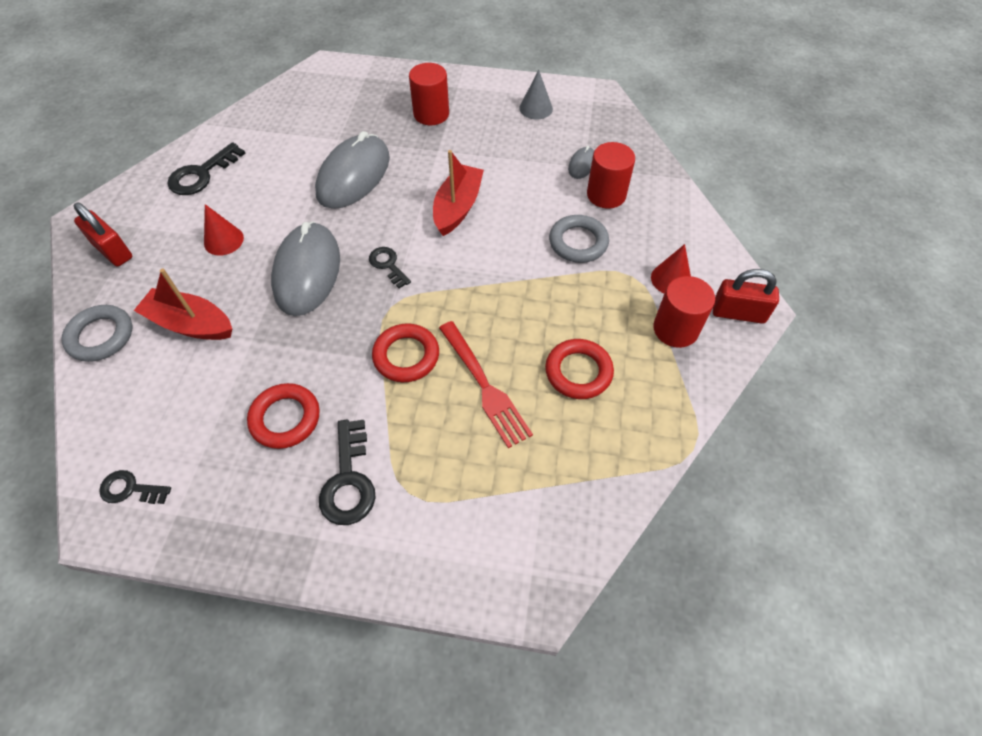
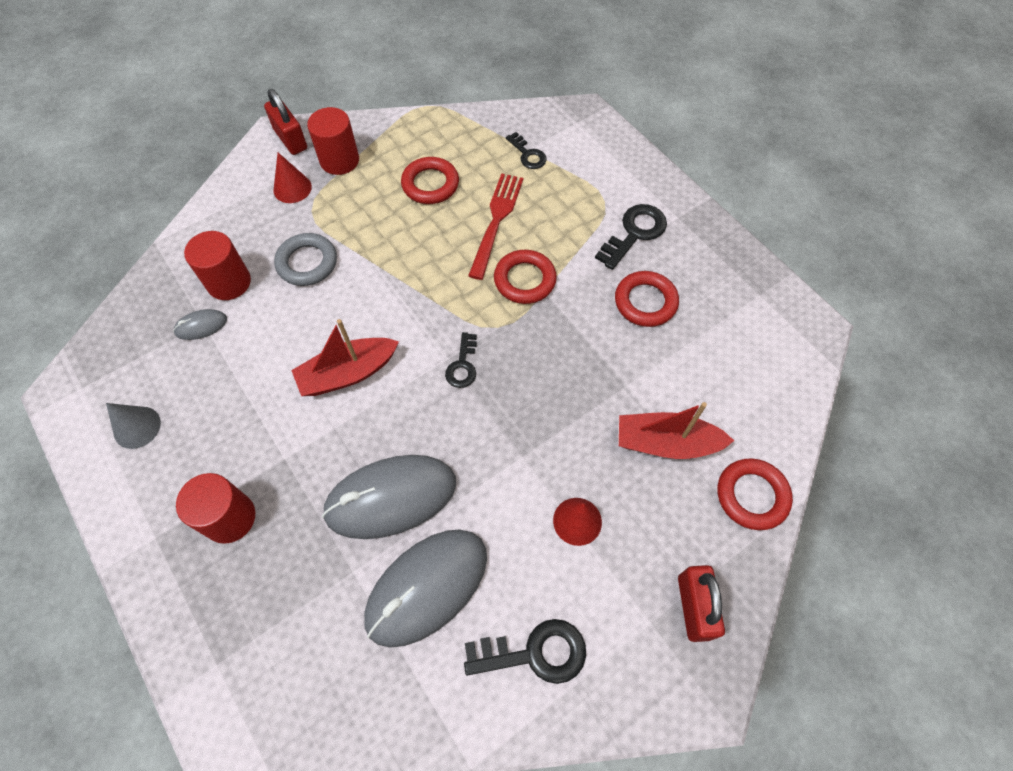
camera: 135 degrees left, 5 degrees up
(101, 336) = (752, 496): grey ring -> red ring
(130, 489) = (784, 334): black key -> black key (528, 154)
(191, 324) = (666, 443): red boat -> red boat turned 120 degrees clockwise
(307, 272) = (532, 415): grey mouse -> grey mouse (427, 587)

